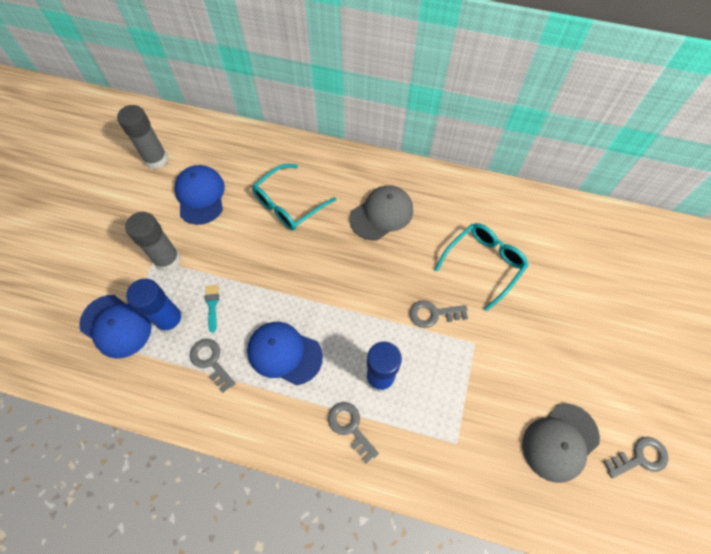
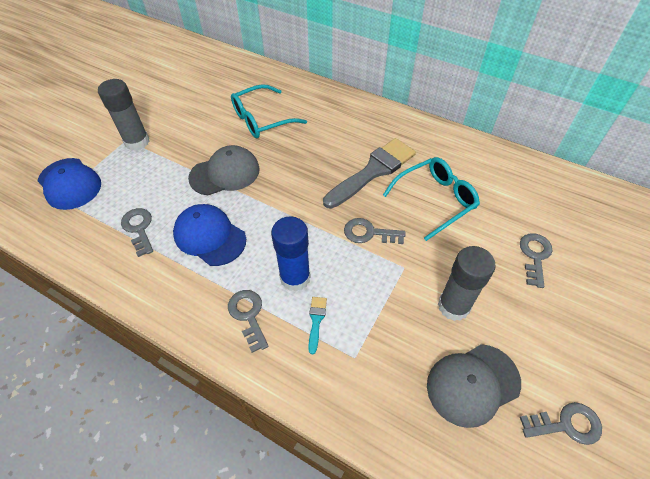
camera: 15 degrees right, 10 degrees down
(156, 159) = (161, 69): grey glue stick -> grey glue stick (453, 306)
(171, 321) = (118, 189): blue glue stick -> none
(200, 196) = (186, 100): blue cap -> none
(212, 305) = (160, 184): turquoise brush -> turquoise brush (316, 321)
(381, 214) = (346, 141): grey cap -> grey cap (225, 173)
(417, 244) = (373, 171): none -> grey brush
(583, 304) = (534, 256): none -> grey key

